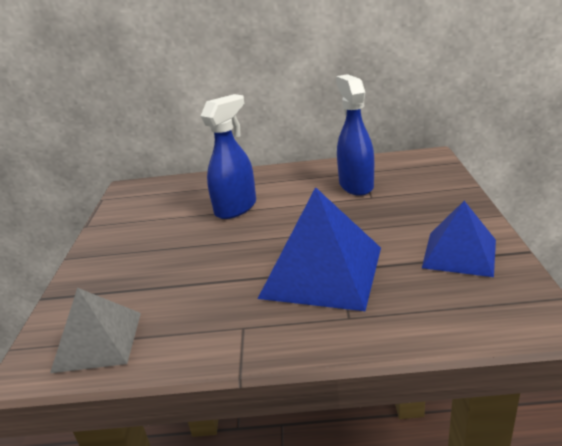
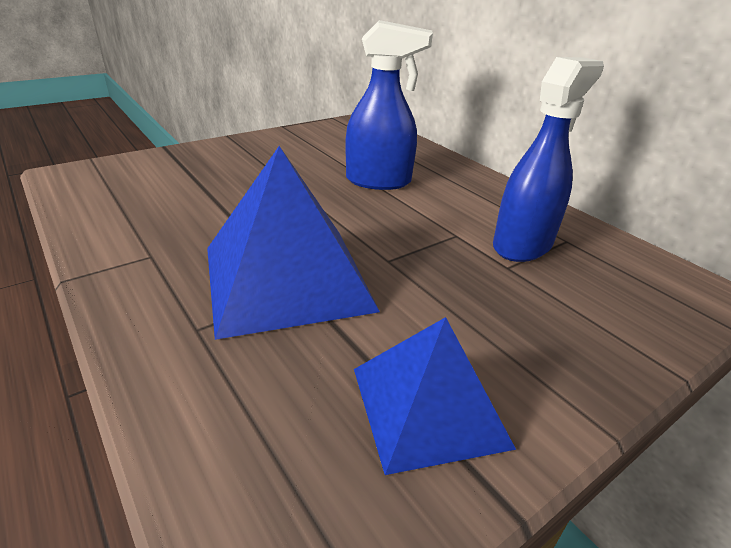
camera: 50 degrees right, 5 degrees up
(98, 341) = (107, 187): grey pyramid -> none

